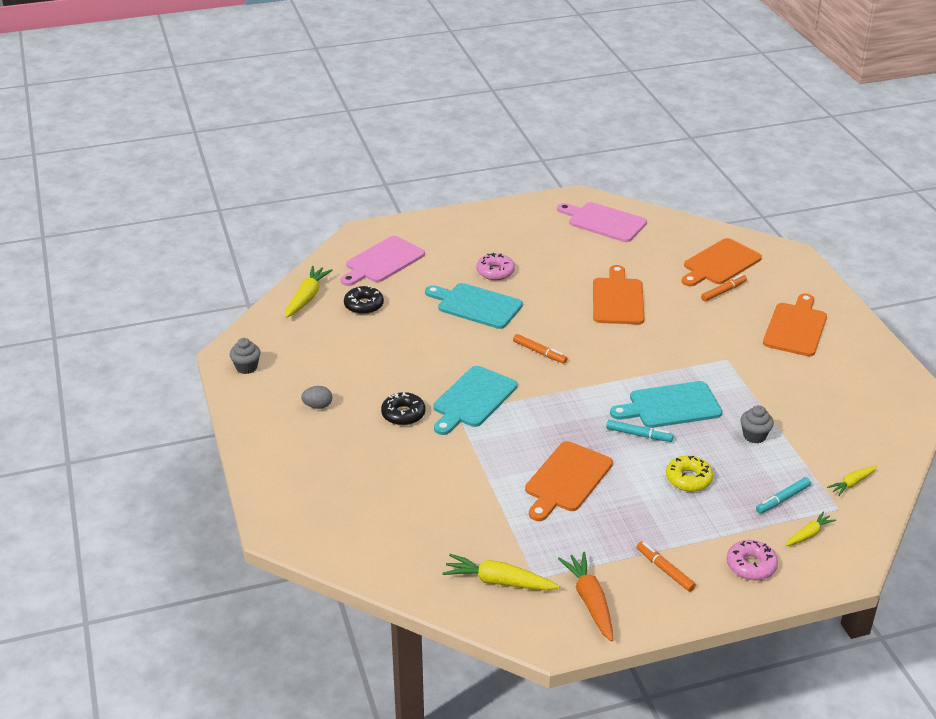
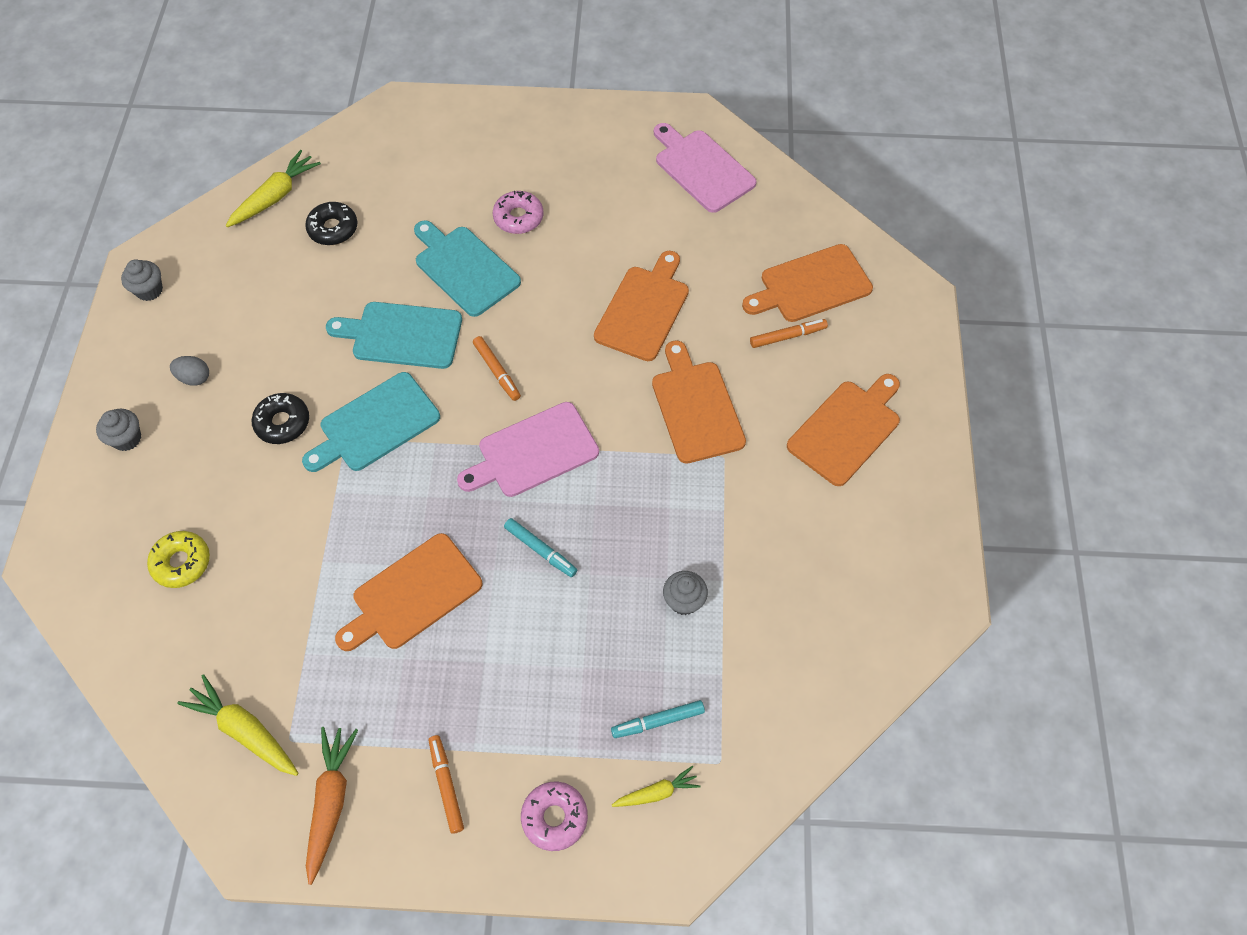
camera: 20 degrees right, 25 degrees up
(290, 450) = (127, 439): none -> grey cupcake
(382, 261) = (394, 161): pink cutting board -> pink cutting board (533, 452)
(670, 406) = (607, 514): turquoise cutting board -> turquoise cutting board (402, 335)
(688, 479) = (560, 645): yellow donut -> yellow donut (181, 562)
(689, 339) = (696, 407): none -> orange cutting board
(852, 483) = (763, 726): yellow carrot -> none

